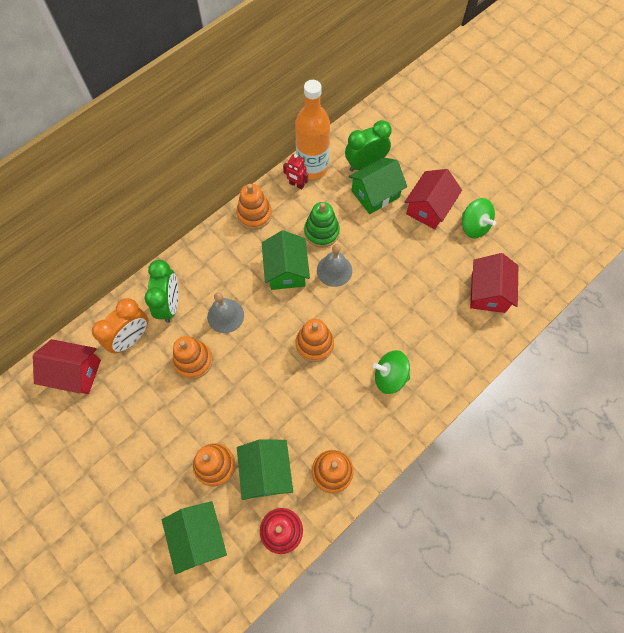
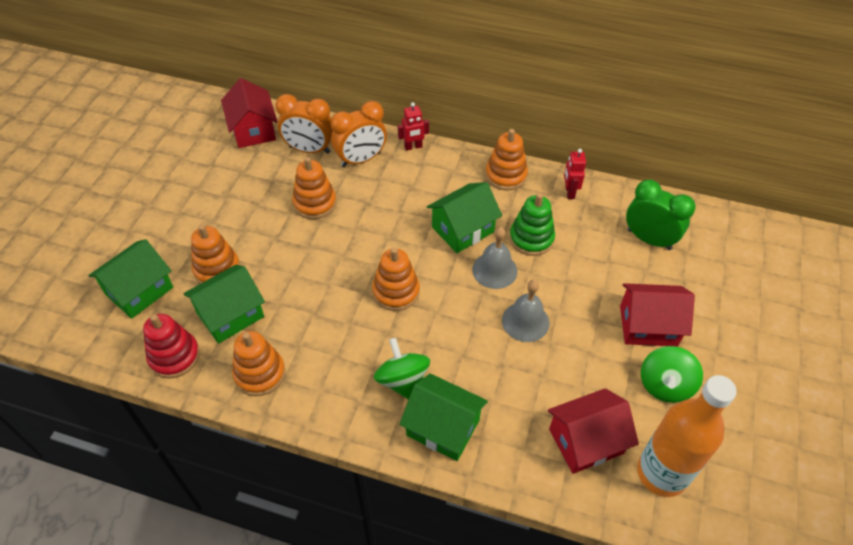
camera: 60 degrees right, 15 degrees down
(170, 304) = (361, 159): green clock -> orange clock
(182, 260) = (413, 147): none -> red robot
(225, 316) = (378, 205): grey bell -> grey bell (525, 321)
(312, 167) = (602, 196): orange bottle -> orange bottle (662, 473)
(375, 194) = (619, 265): green house -> green house (443, 427)

